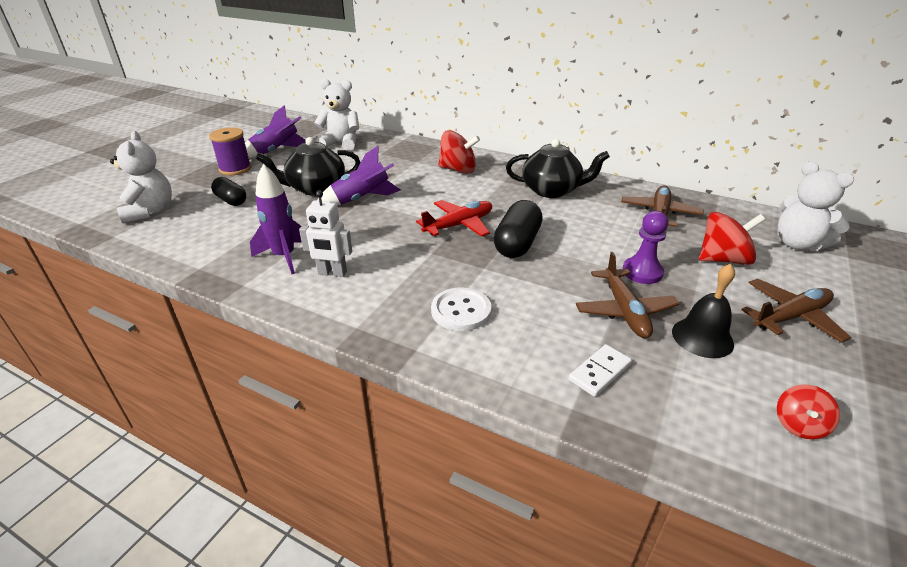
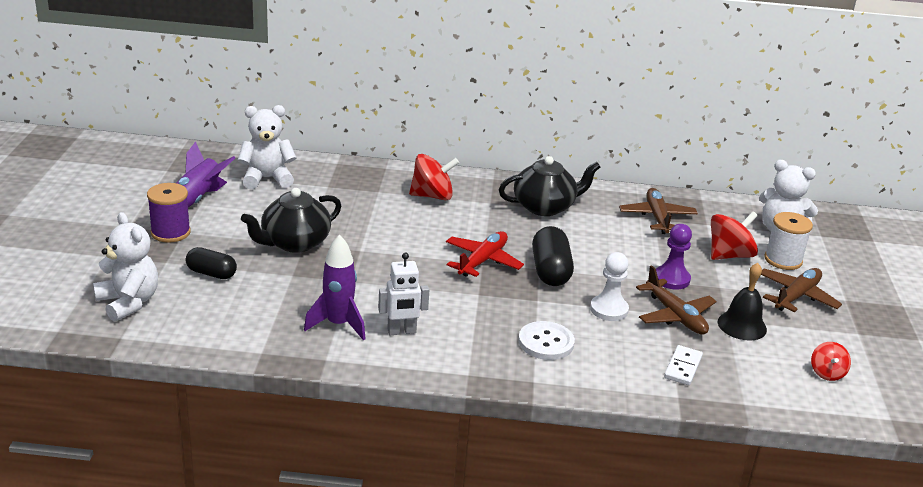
camera: 25 degrees left, 5 degrees down
(361, 199) = (359, 248): purple rocket -> none
(552, 290) = (609, 309): none -> white pawn
(788, 274) = (783, 260): none -> white spool

